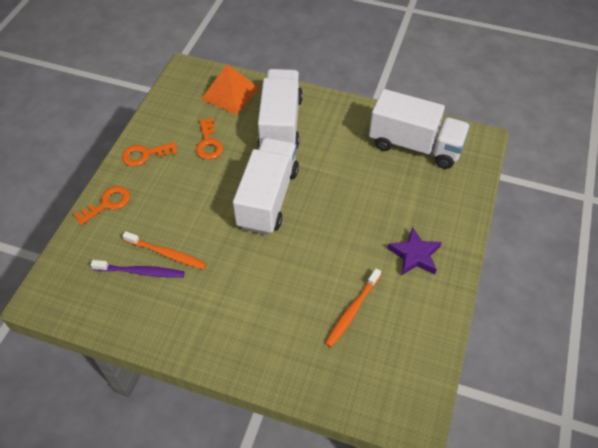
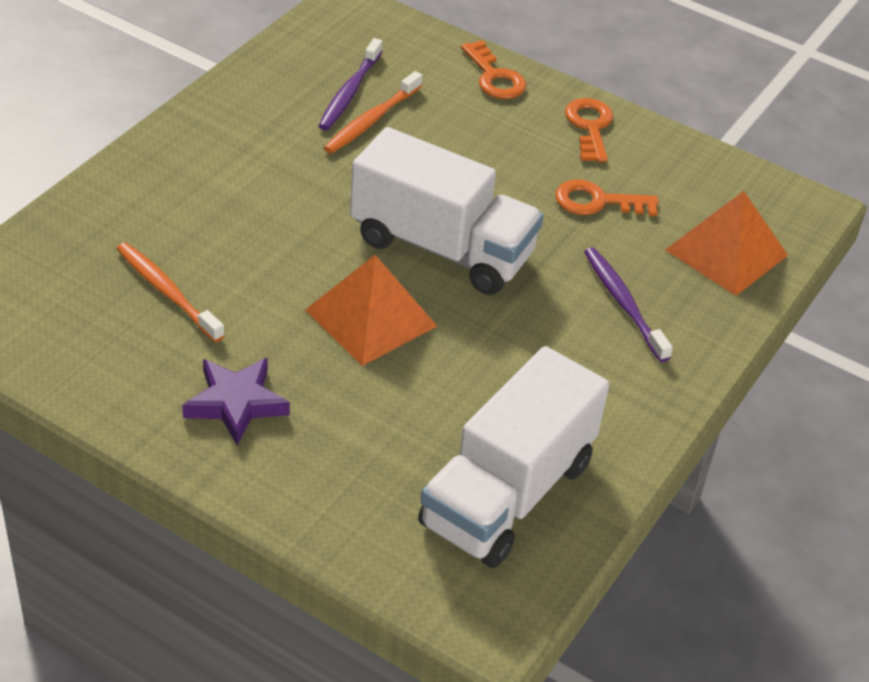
camera: 100 degrees right, 10 degrees down
(280, 124) = (623, 303): white truck -> purple toothbrush
(332, 216) = (370, 318): none -> orange pyramid

